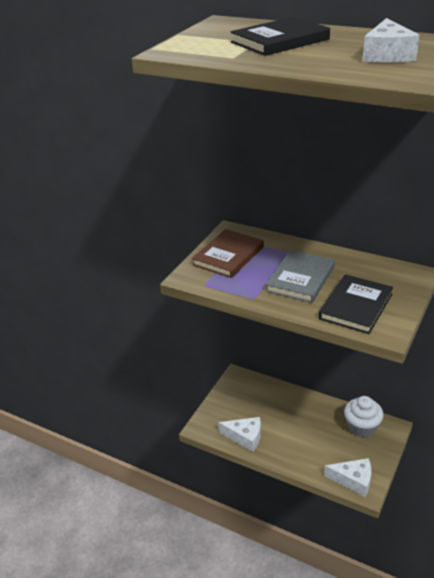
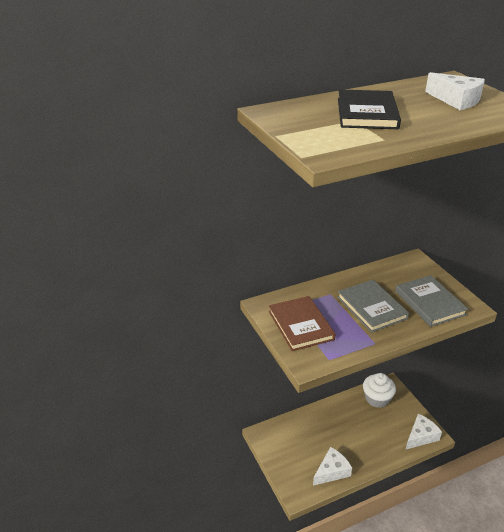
camera: 55 degrees left, 0 degrees up
(355, 306) = (429, 303): black book -> grey book

